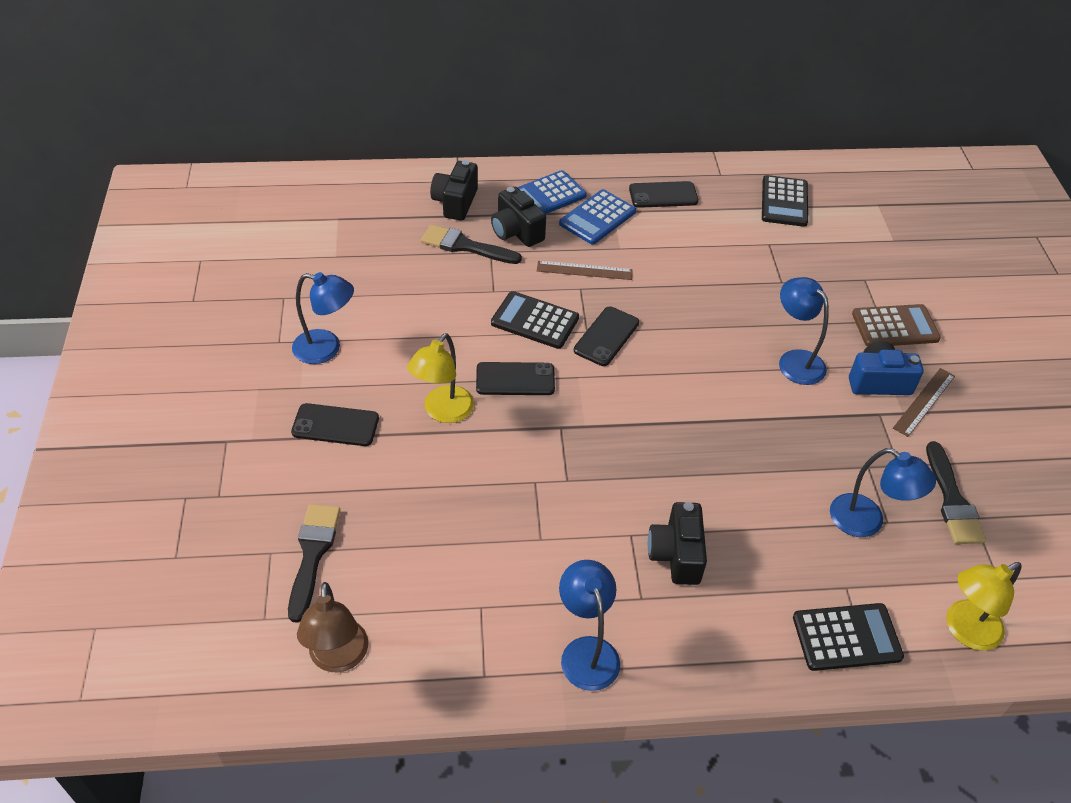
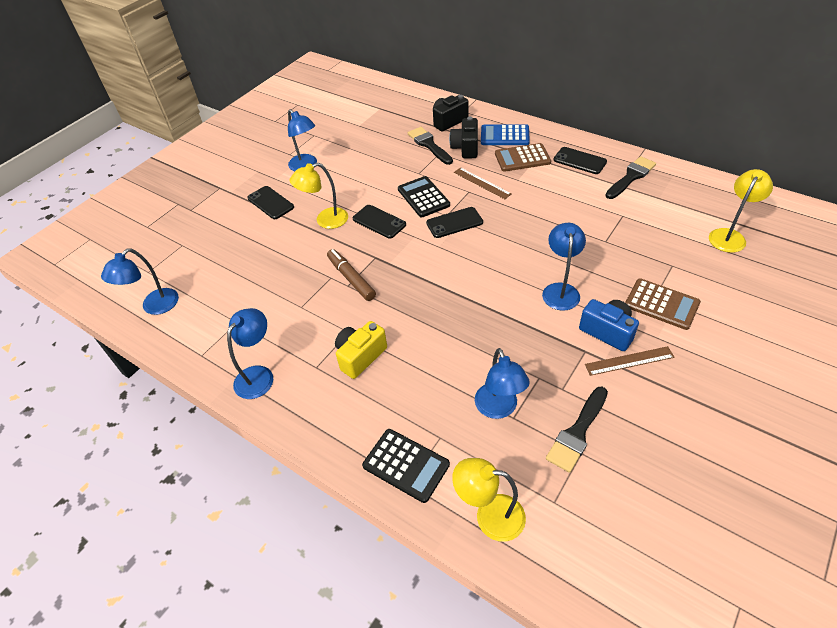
camera: 45 degrees right, 0 degrees up
(312, 554) = (196, 255): black brush -> black brush (631, 177)
(338, 658) = (154, 307): brown lamp -> blue lamp
(563, 469) = (351, 279): none -> brown marker
(597, 218) = (522, 158): blue calculator -> brown calculator
(676, 554) = (360, 356): black camera -> yellow camera
(784, 202) = (663, 195): black calculator -> none
(882, 222) = (729, 236): none -> yellow lamp

